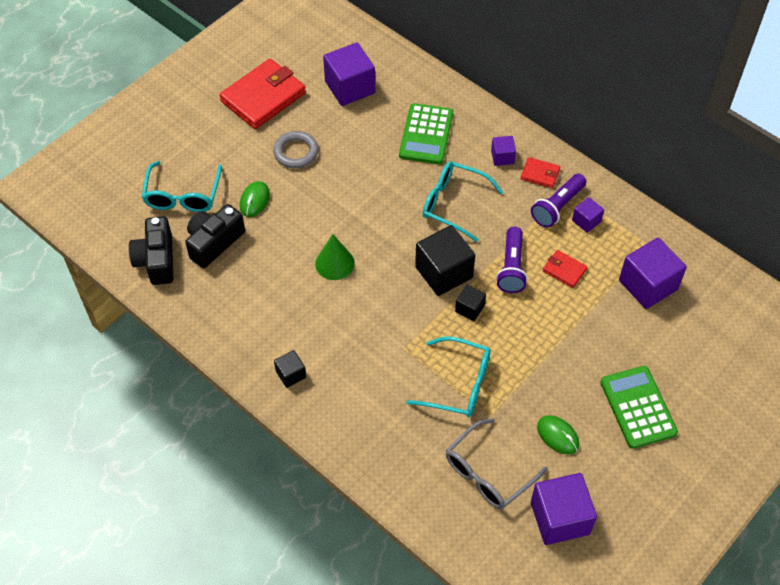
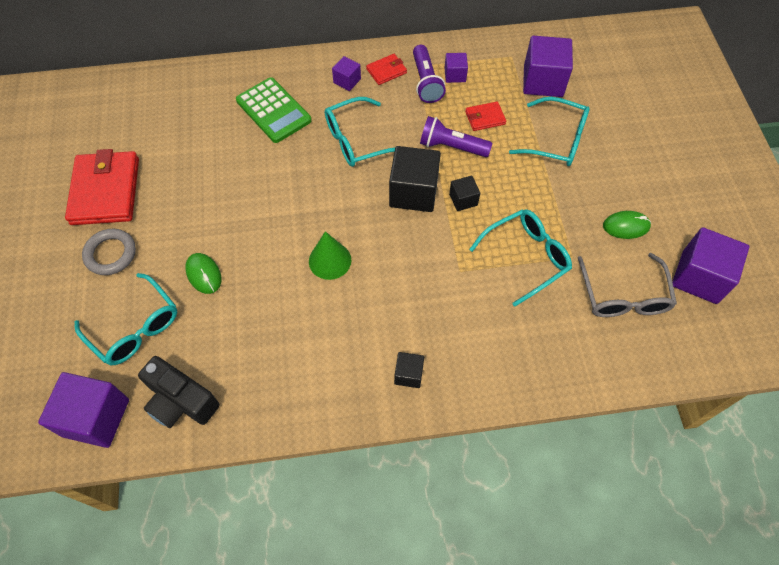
camera: 50 degrees left, 5 degrees up
(214, 242) = (213, 338): black camera -> none
(296, 152) = (189, 208): grey ring -> grey ring (110, 254)
(350, 87) = (170, 125): purple cube -> purple cube (96, 417)
(512, 267) = (451, 147): purple flashlight -> purple flashlight turned 150 degrees clockwise
(595, 334) = (556, 140): none -> turquoise glasses
(638, 407) = (641, 161): green calculator -> none

